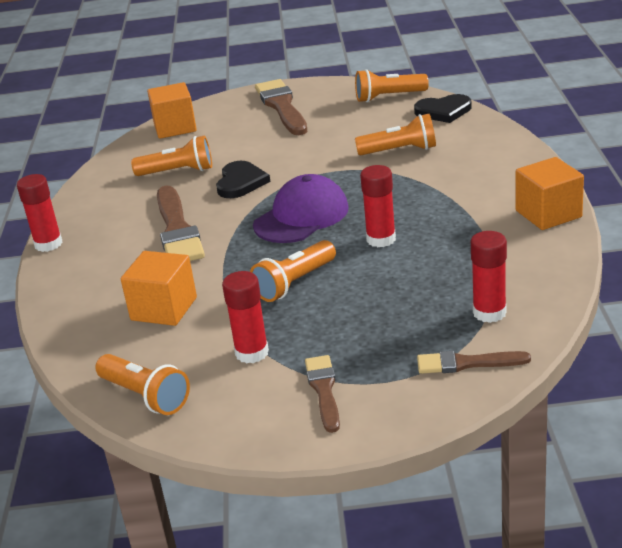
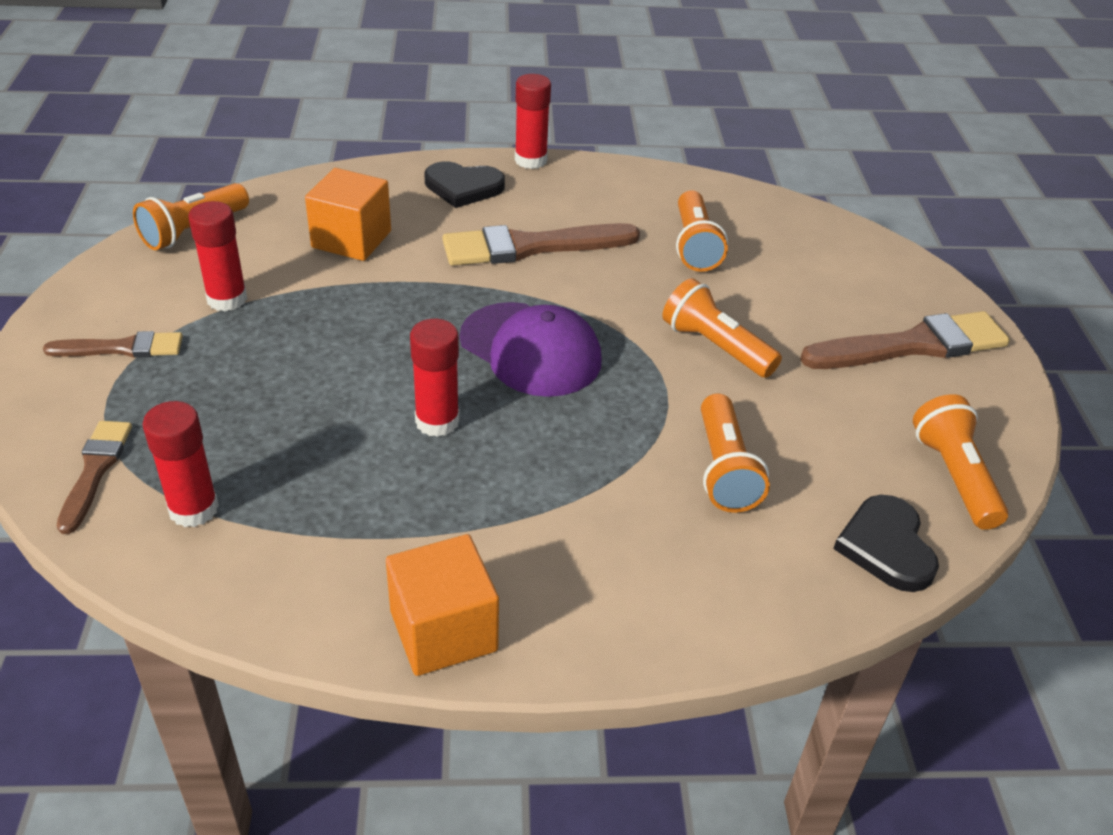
camera: 85 degrees right, 10 degrees up
(175, 128) = (839, 242): orange cube -> none
(241, 182) = (649, 298): black heart -> black heart (463, 187)
(294, 283) = (359, 336): orange flashlight -> orange flashlight (715, 347)

